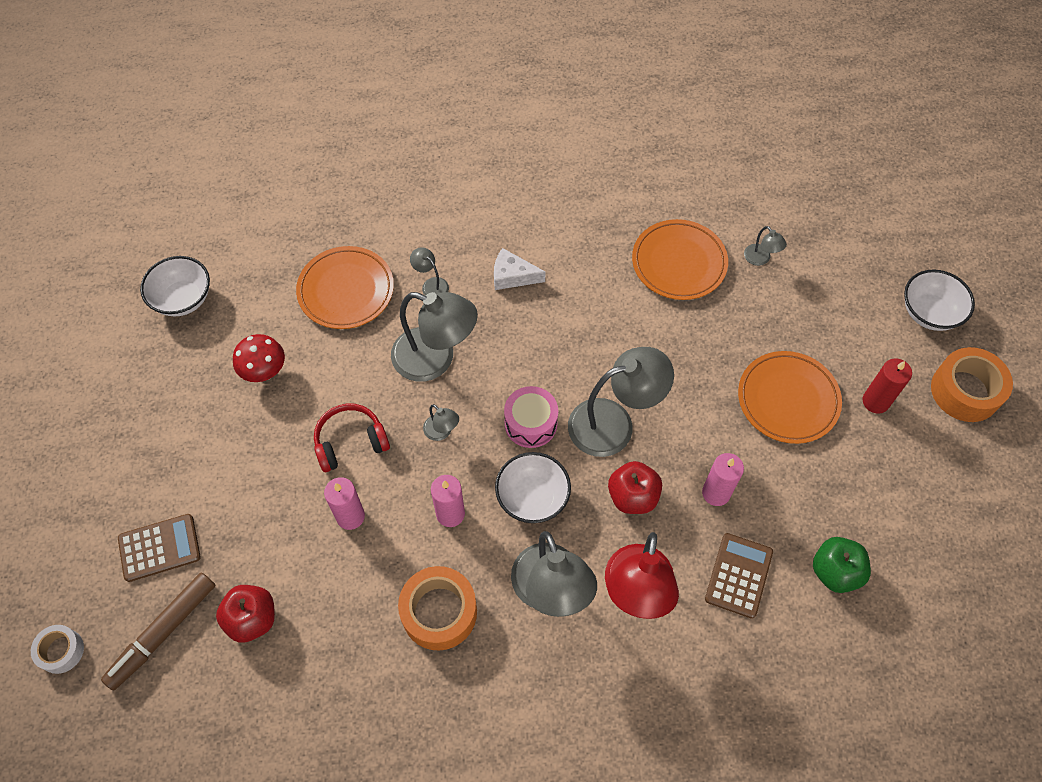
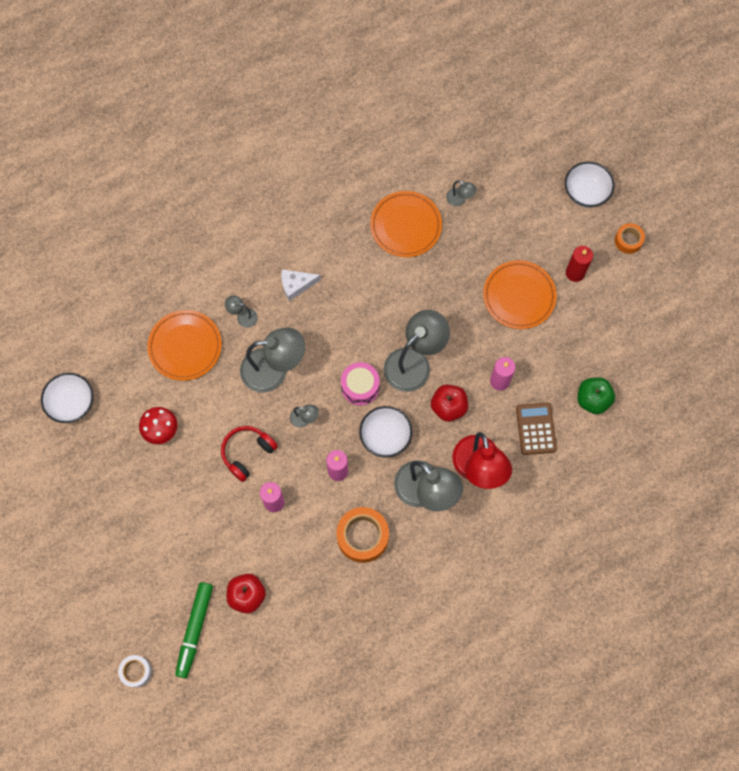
camera: 25 degrees left, 10 degrees up
(159, 548) = (160, 579): brown calculator -> none
(163, 633) = (195, 630): brown marker -> green marker
(965, 391) = (628, 241): orange tape -> orange tape, size x0.58

